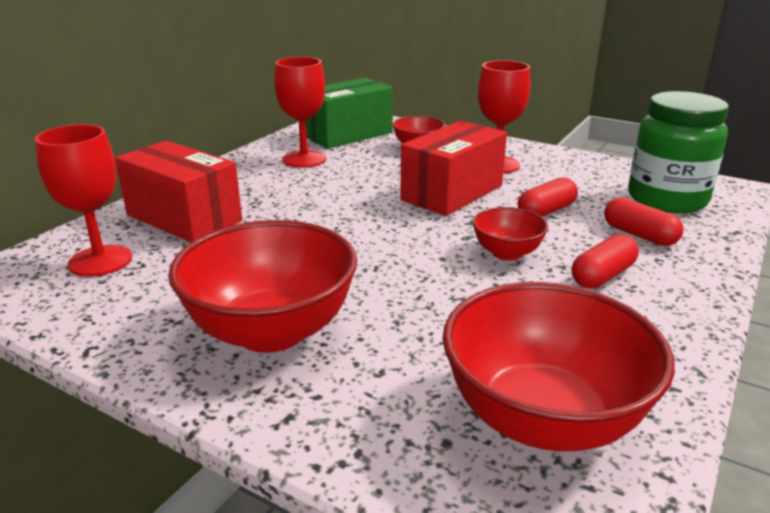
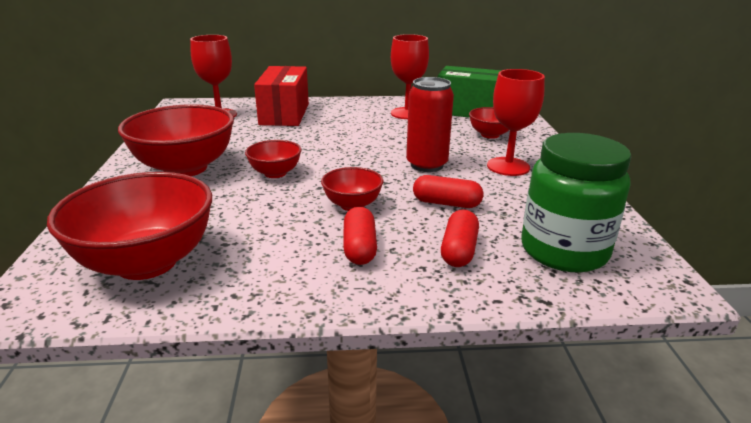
camera: 55 degrees right, 0 degrees up
(373, 272) = (275, 173): none -> red bowl
(452, 193) = (426, 165): red box -> red can
(602, 276) = (359, 248): red capsule -> red capsule turned 75 degrees clockwise

